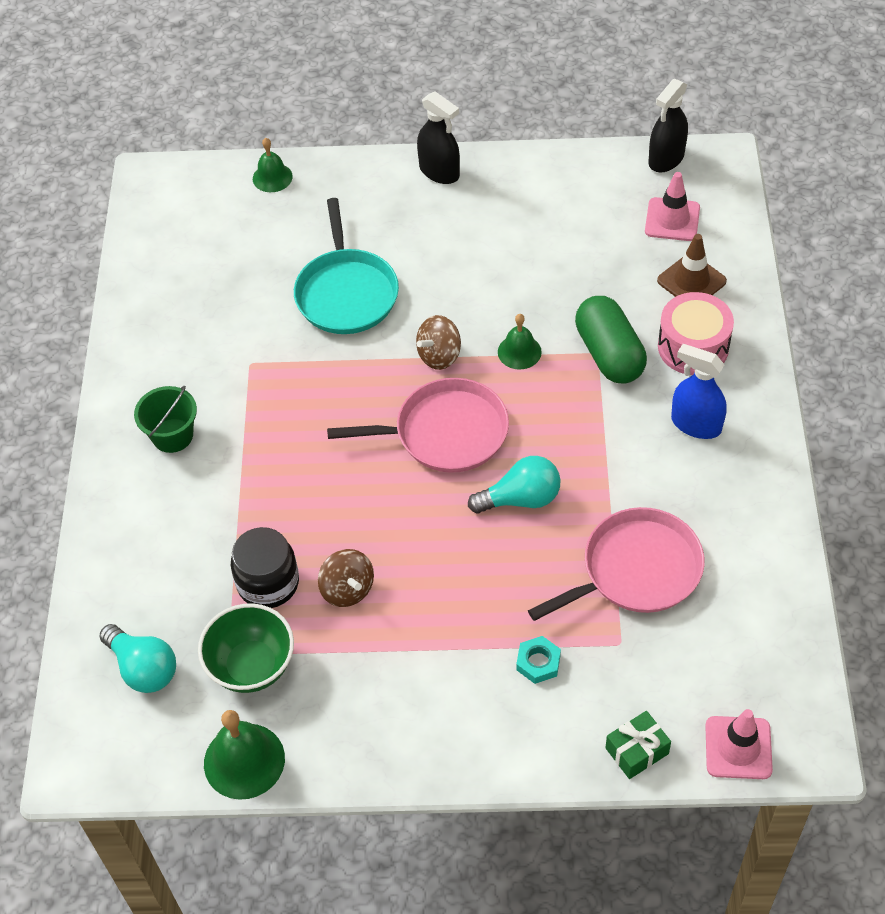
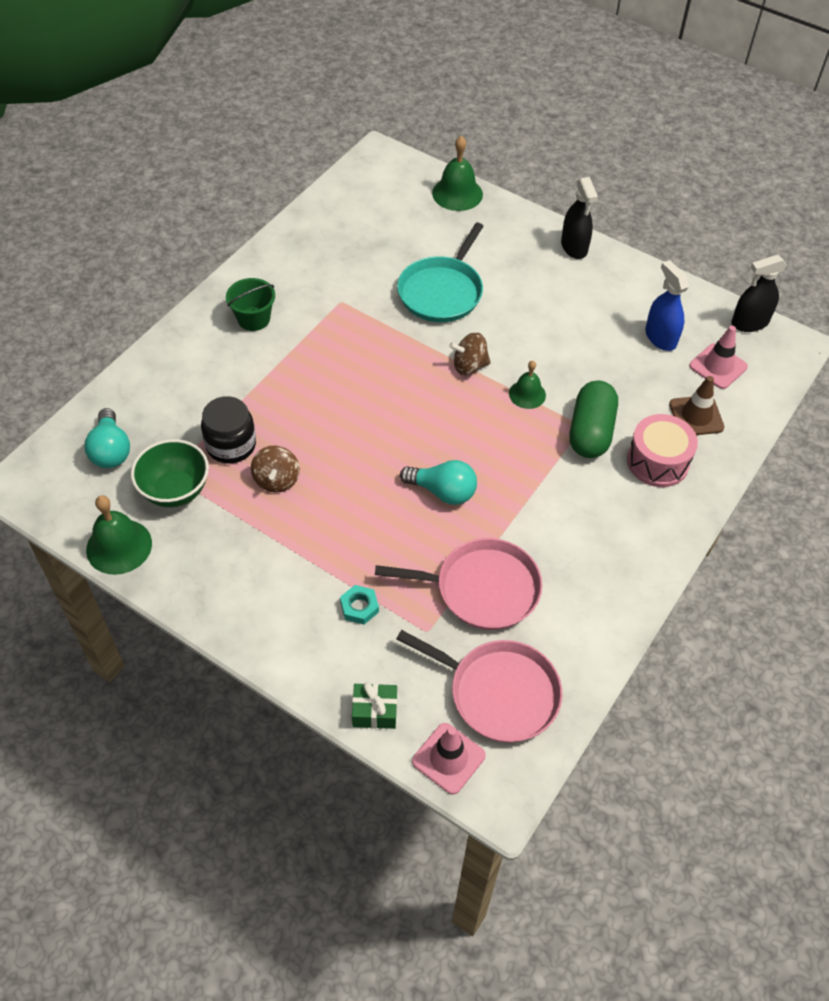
camera: 30 degrees right, 0 degrees up
(272, 177) = (457, 193): green bell -> green bell, size x1.58
(445, 432) = (429, 418): pink pan -> pink pan (499, 692)
(696, 424) = (613, 516): blue spray bottle -> blue spray bottle (660, 337)

